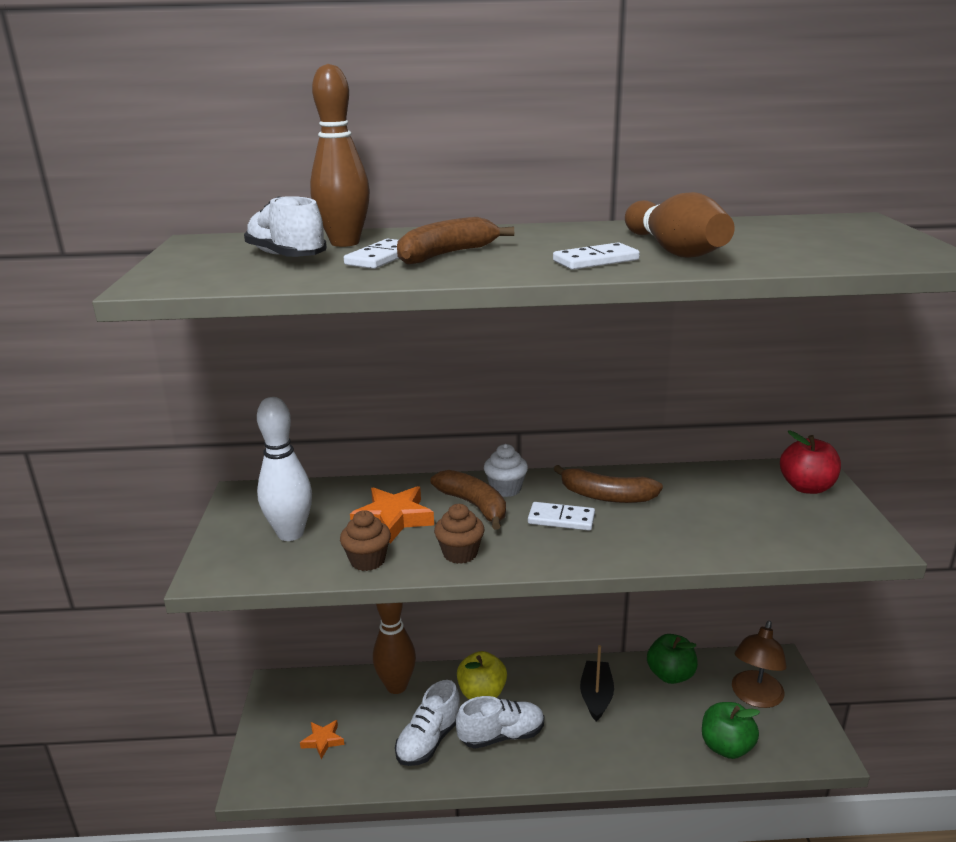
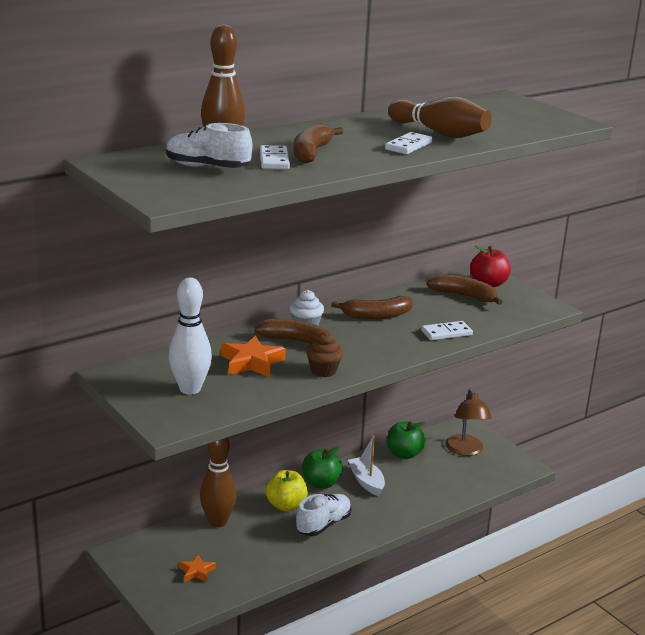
camera: 35 degrees left, 0 degrees up
(367, 560) = (268, 390): brown cupcake -> none
(429, 740) = (275, 544): white shoe -> none
(561, 519) = (363, 336): white domino -> white domino (446, 333)
(596, 696) = (366, 482): black boat -> white boat
(726, 747) = (468, 483): green apple -> green apple (321, 483)
(754, 497) = (464, 296): none -> brown banana

